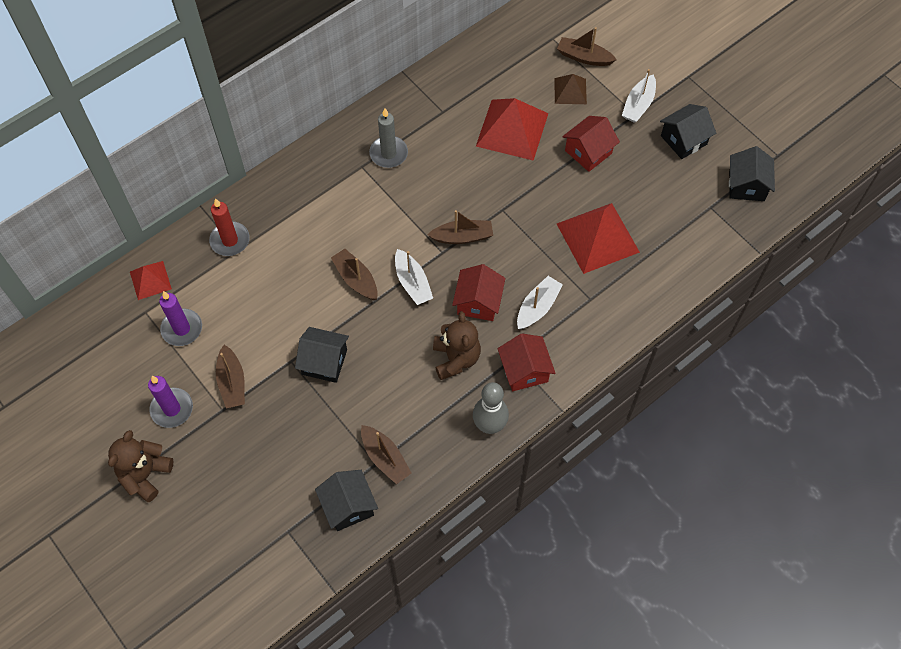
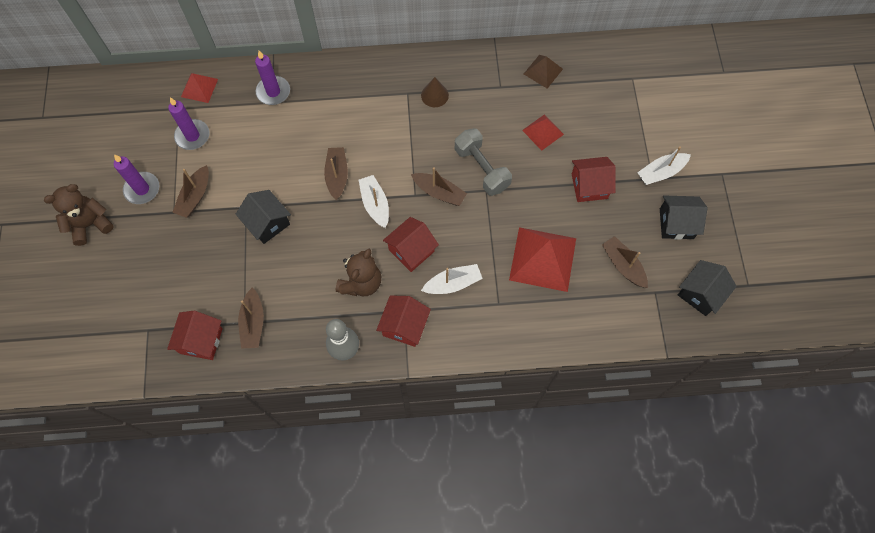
camera: 35 degrees right, 5 degrees up
(230, 240) = (273, 92): red candle -> purple candle
(348, 506) = (201, 340): black house -> red house
(388, 153) = (434, 95): grey candle -> brown cone
(412, 283) = (375, 204): white boat -> white boat turned 150 degrees clockwise
(484, 193) = (482, 169): none -> grey dumbbell
(512, 129) = (543, 132): red pyramid -> red pyramid, size x0.54
(570, 91) = (613, 128): brown pyramid -> brown pyramid (543, 71)
(584, 57) = (646, 108): brown boat -> brown boat (623, 265)

